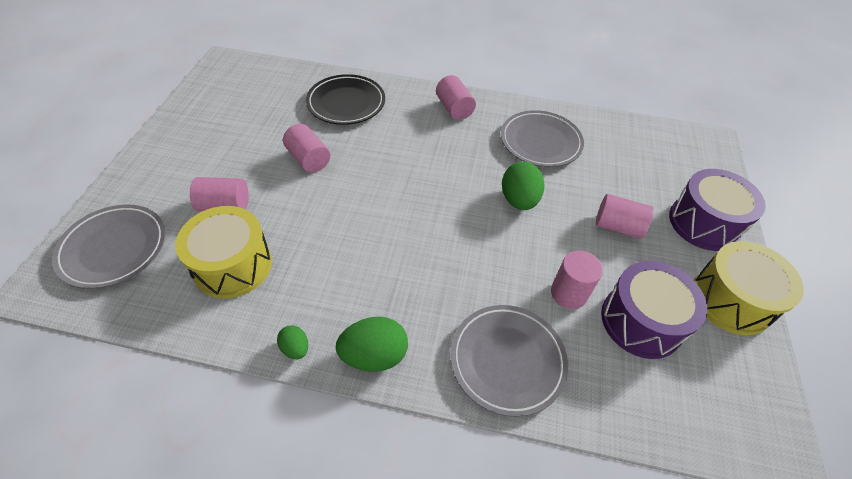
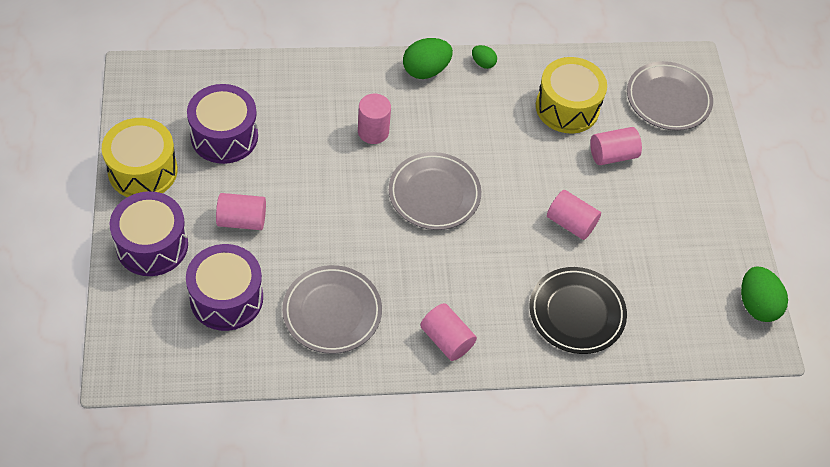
camera: 160 degrees right, 5 degrees up
(507, 360) = (328, 87): grey plate -> grey plate (434, 194)
(519, 200) = (343, 226): green egg -> green egg (756, 305)
(568, 293) = (286, 145): pink cylinder -> pink cylinder (373, 131)
(629, 169) = (226, 298): none -> purple drum

